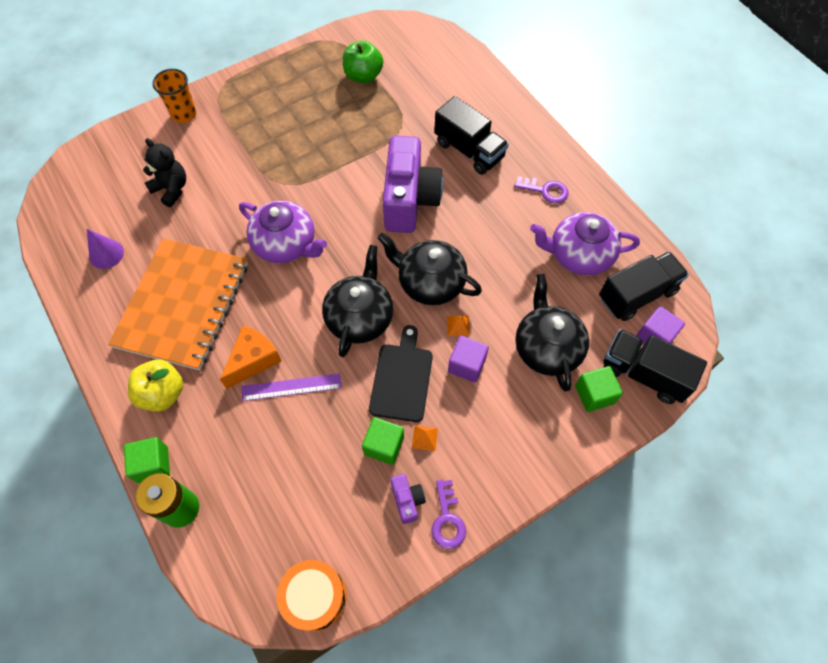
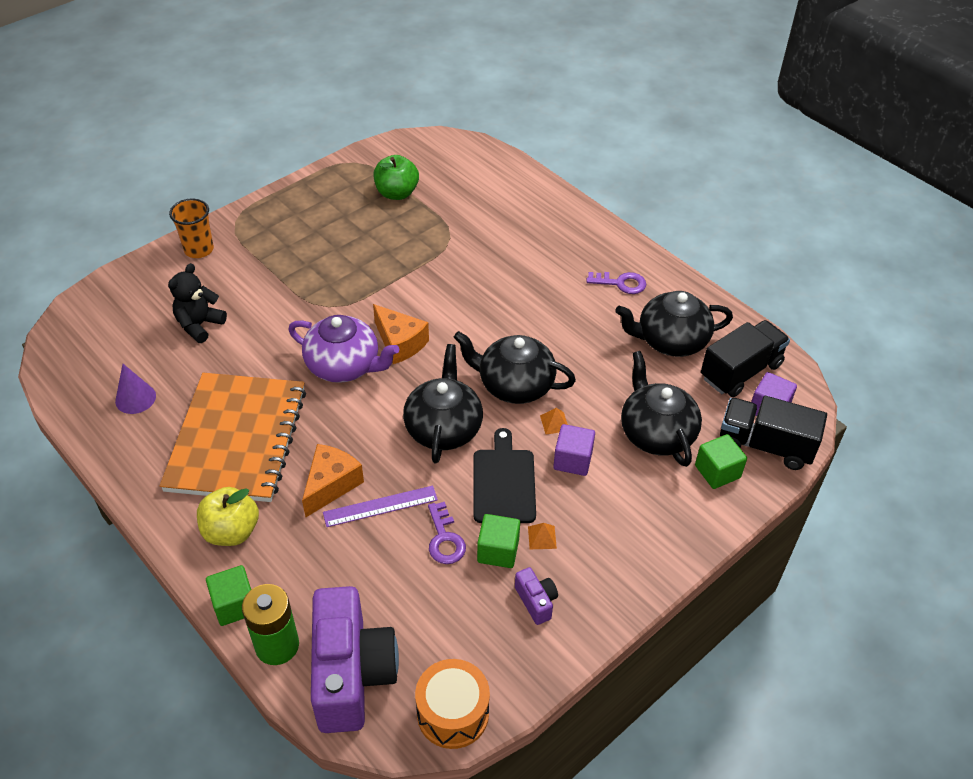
camera: 10 degrees left, 15 degrees down
(171, 189) = (199, 325): black teddy bear -> black teddy bear turned 90 degrees counterclockwise
(338, 228) = (400, 343): none -> orange cheese
(409, 200) = (474, 307): purple camera -> purple camera (352, 674)
(447, 519) = (585, 614): purple key -> purple key (444, 539)
(469, 150) = (529, 253): black truck -> none
(579, 255) = (670, 341): purple teapot -> black teapot

